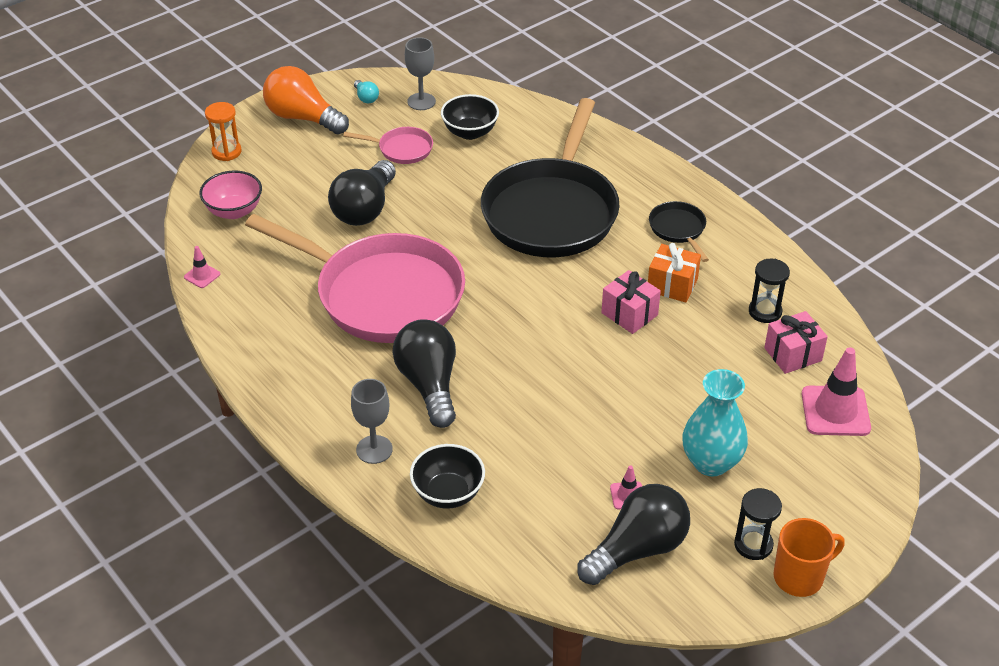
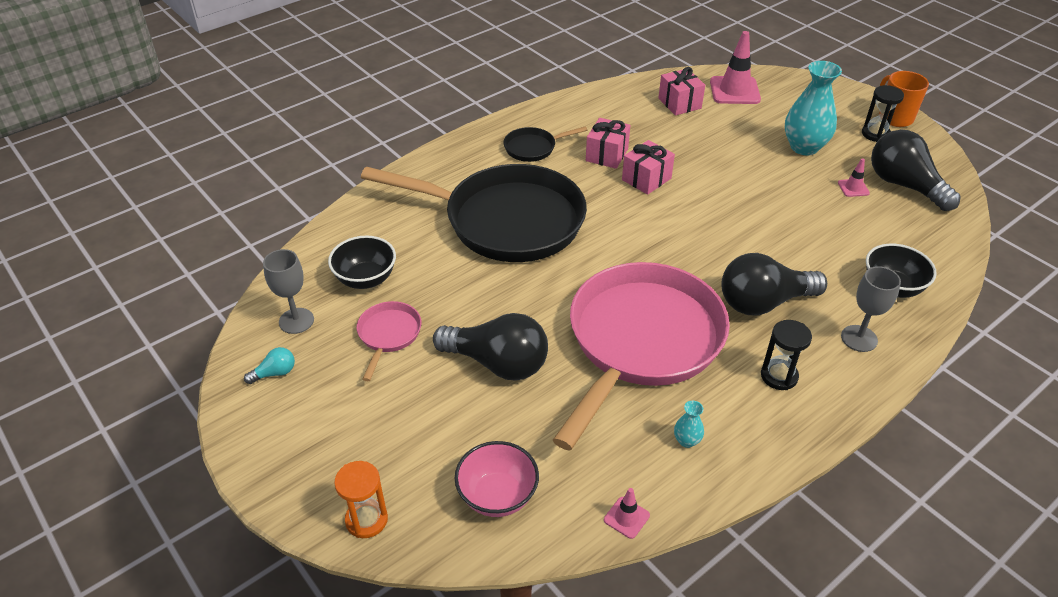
camera: 90 degrees left, 0 degrees up
(268, 314) = (686, 441): none -> turquoise vase
(303, 118) = (304, 437): orange light bulb -> none
(672, 285) = (606, 155): orange gift -> pink gift
(765, 312) = (633, 112): black hourglass -> black hourglass (779, 376)

